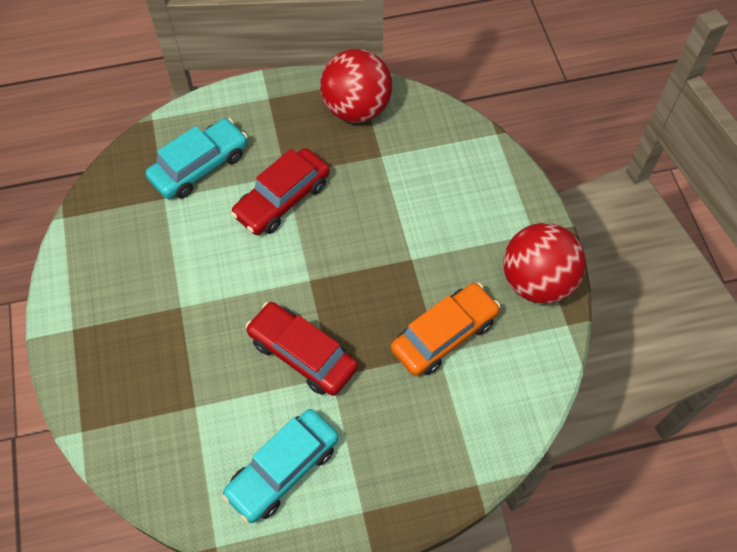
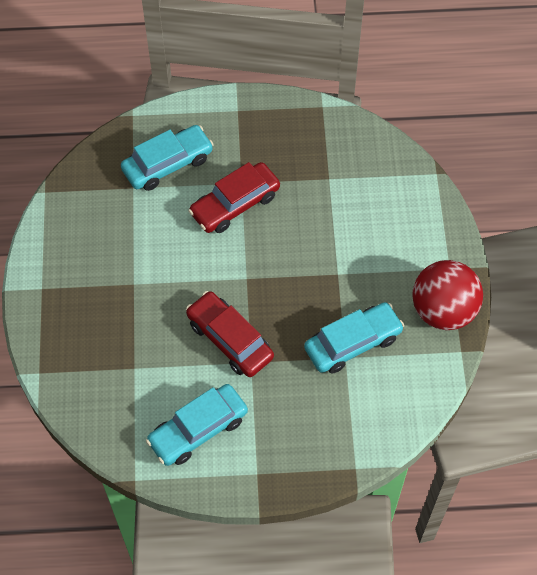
camera: 10 degrees right, 0 degrees up
(356, 108) = (315, 132): red ball -> none
(444, 335) = (353, 343): orange car -> turquoise car

